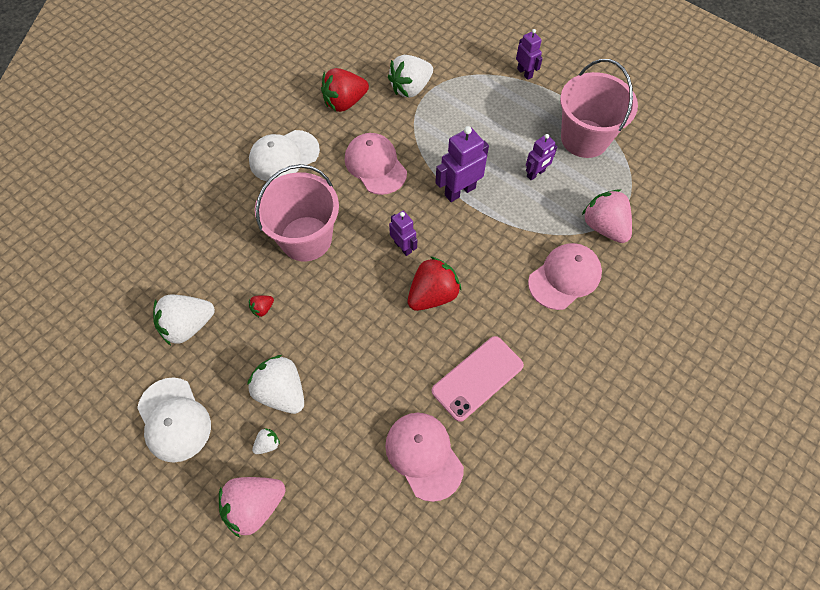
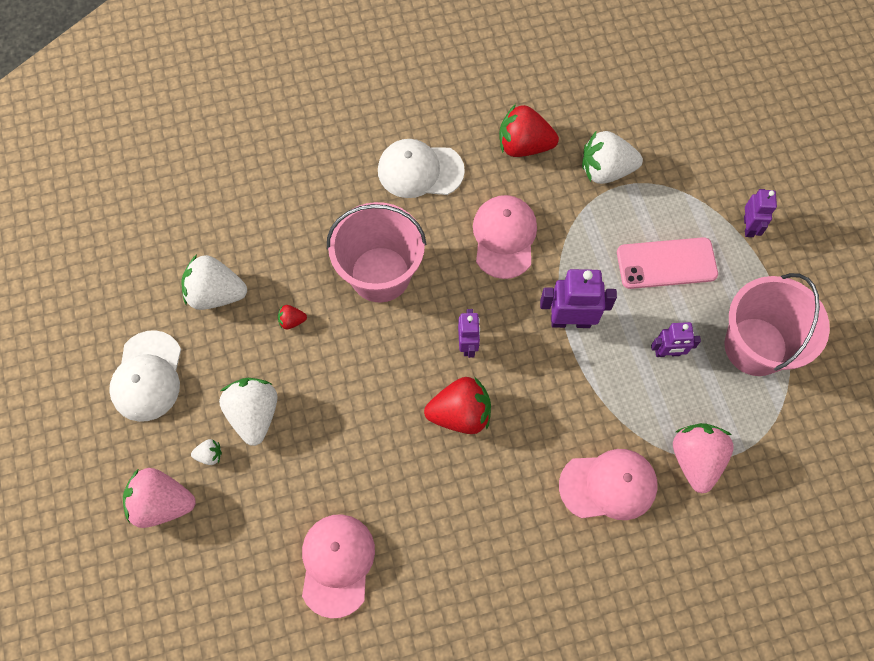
camera: 35 degrees right, 5 degrees up
(477, 378) = (441, 527): pink phone -> pink phone (666, 263)

